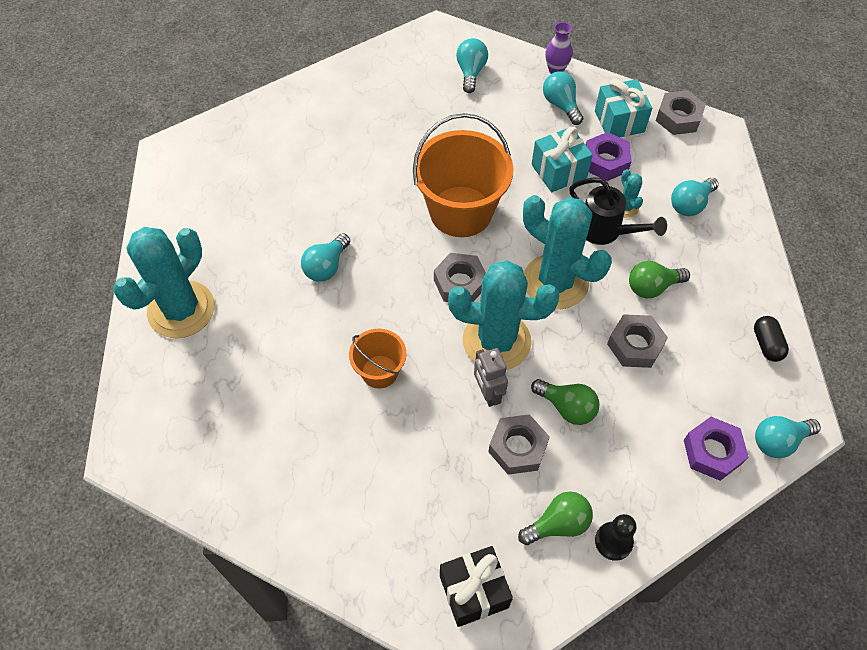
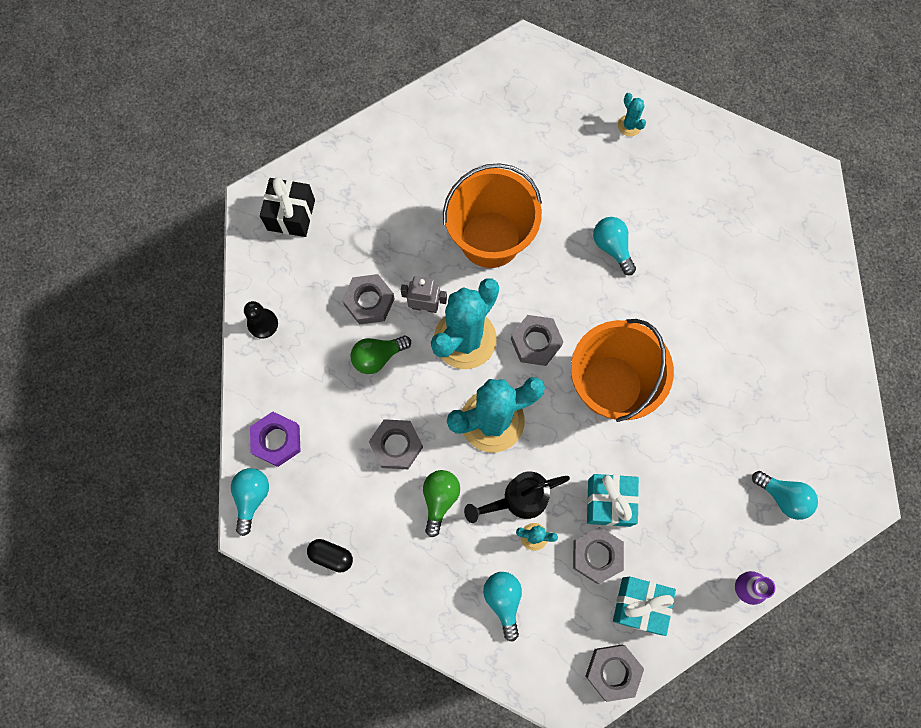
camera: 120 degrees right, 15 degrees up
(181, 310) = (629, 125): turquoise cactus -> turquoise cactus, size x0.41
(379, 371) = (490, 239): orange bucket -> orange bucket, size x1.90
(558, 524) = (298, 295): green light bulb -> none
(561, 105) = (692, 560): turquoise light bulb -> none
(605, 161) = (597, 555): purple nut -> grey nut

